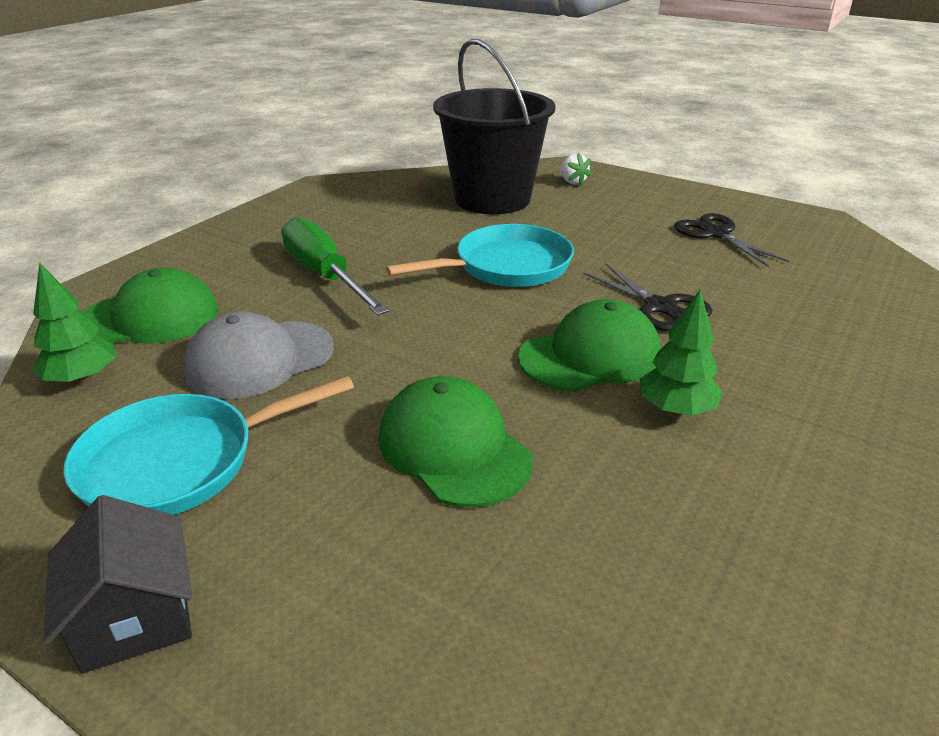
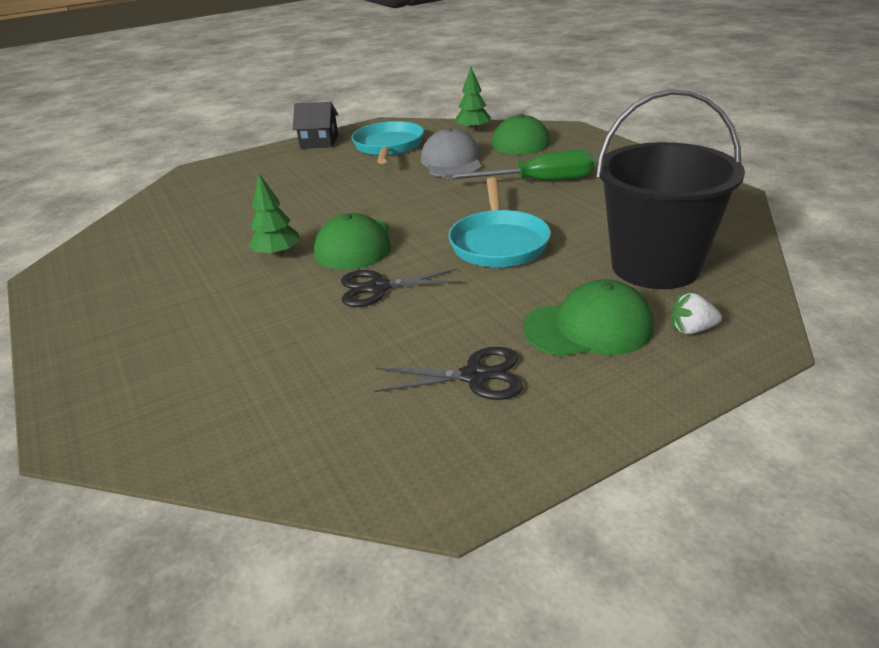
camera: 120 degrees right, 0 degrees up
(454, 448) = (328, 194): green cap -> green cap (588, 327)

